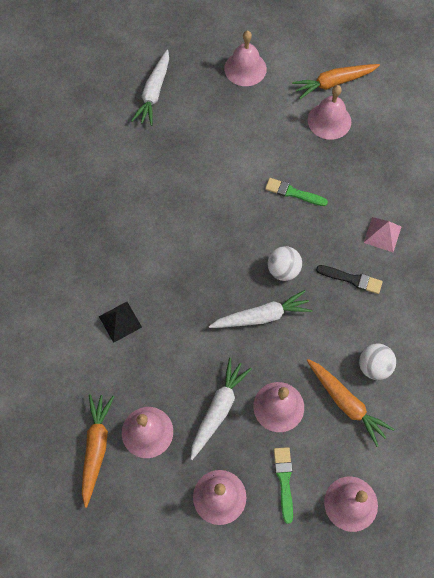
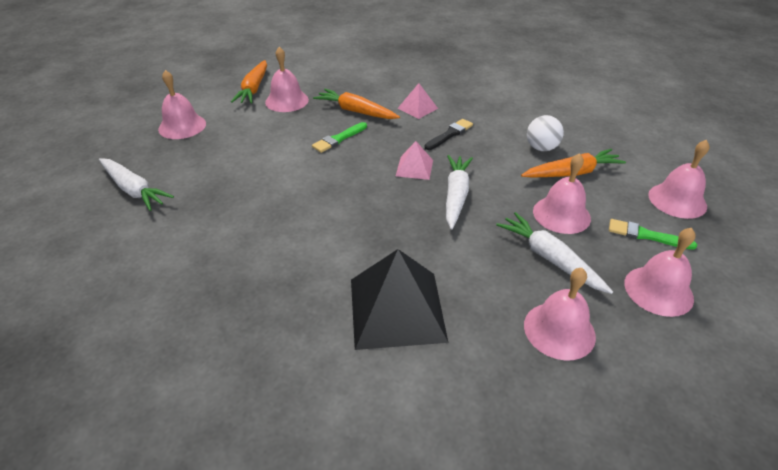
camera: 65 degrees left, 25 degrees down
(96, 448) = (567, 394): orange carrot -> orange carrot (356, 111)
(120, 321) = (396, 309): black pyramid -> black pyramid, size x1.99
(283, 270) = (414, 168): white ball -> pink pyramid

